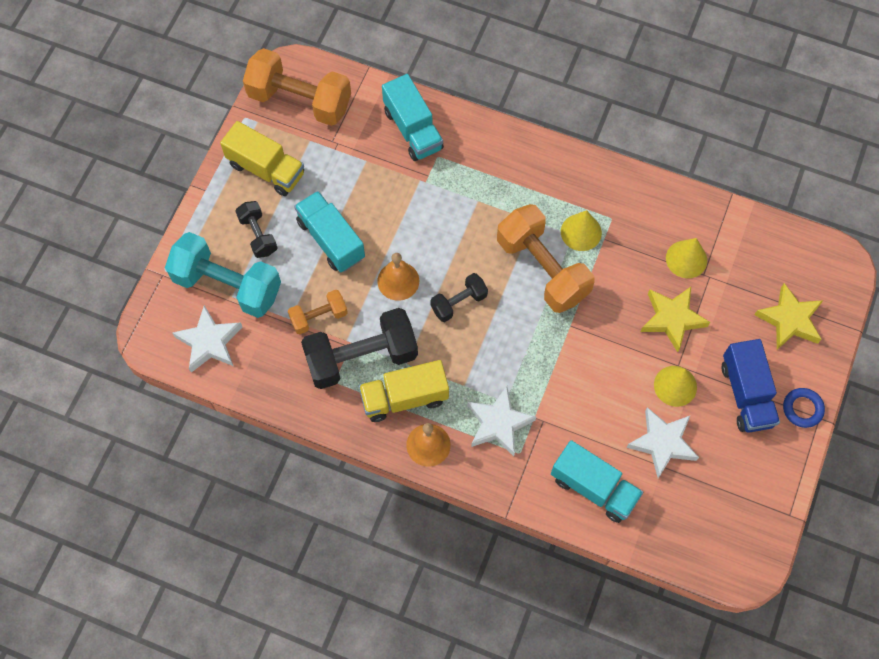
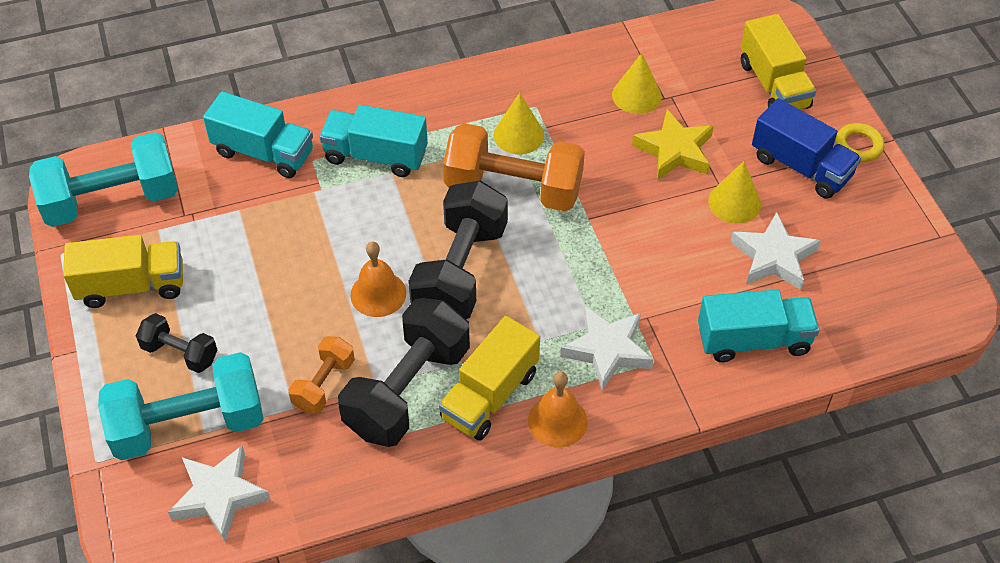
camera: 40 degrees left, 15 degrees down
(300, 100) = (112, 200): orange dumbbell -> turquoise dumbbell
(331, 239) = (268, 304): turquoise truck -> turquoise truck (375, 156)
(459, 302) = (460, 271): black dumbbell -> black dumbbell, size x1.92
(789, 320) = (773, 85): yellow star -> yellow truck
(802, 409) = (858, 146): blue ring -> yellow ring

